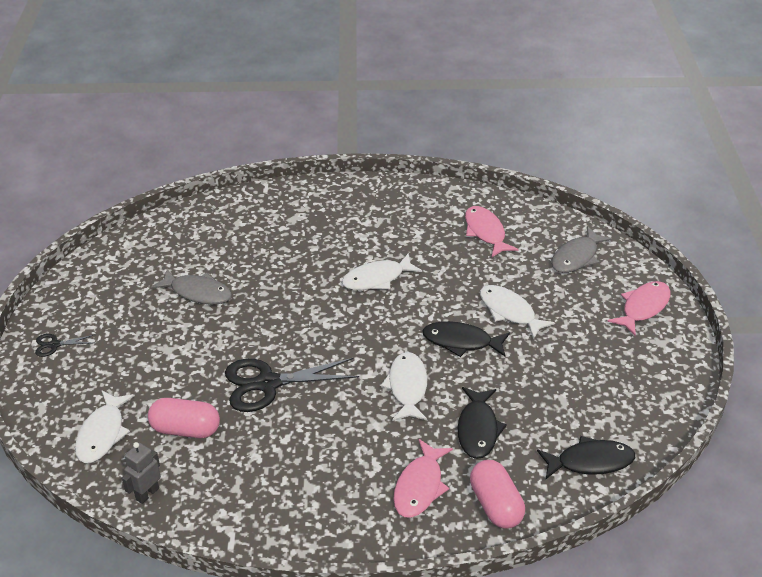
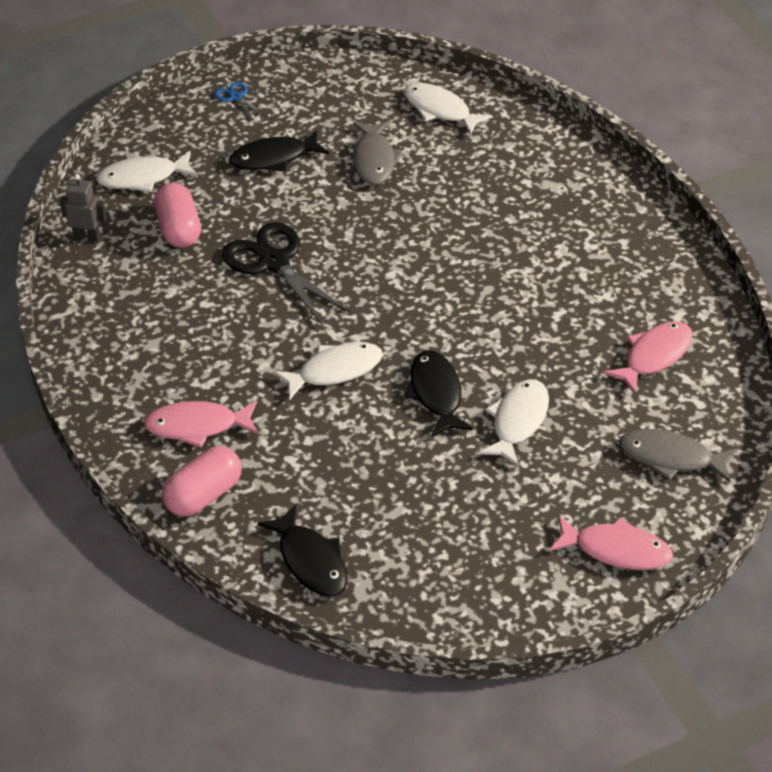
camera: 65 degrees right, 5 degrees up
(54, 345) = (236, 97): black scissors -> blue scissors
(377, 279) = (494, 288): white fish -> white fish (440, 110)
(478, 429) = (305, 449): black fish -> black fish (273, 158)

